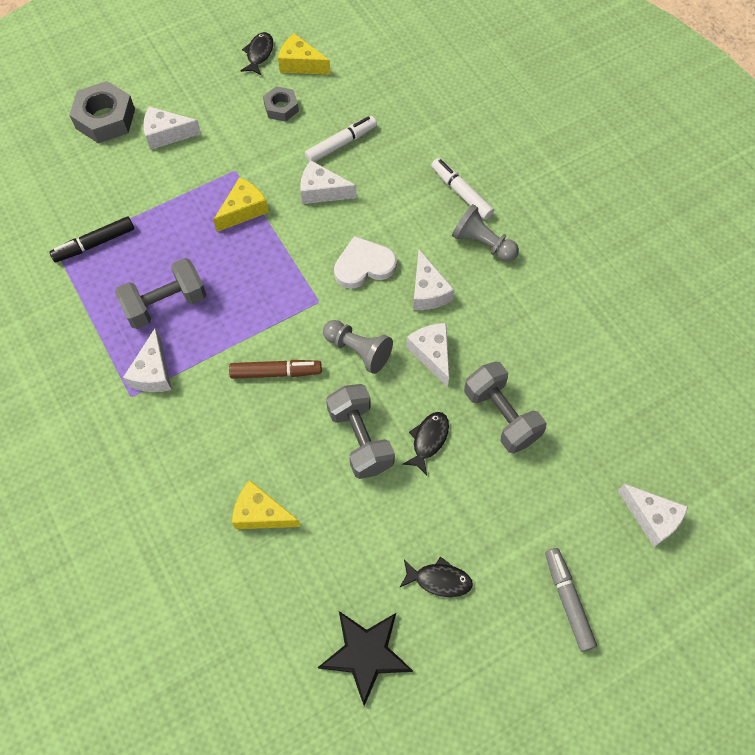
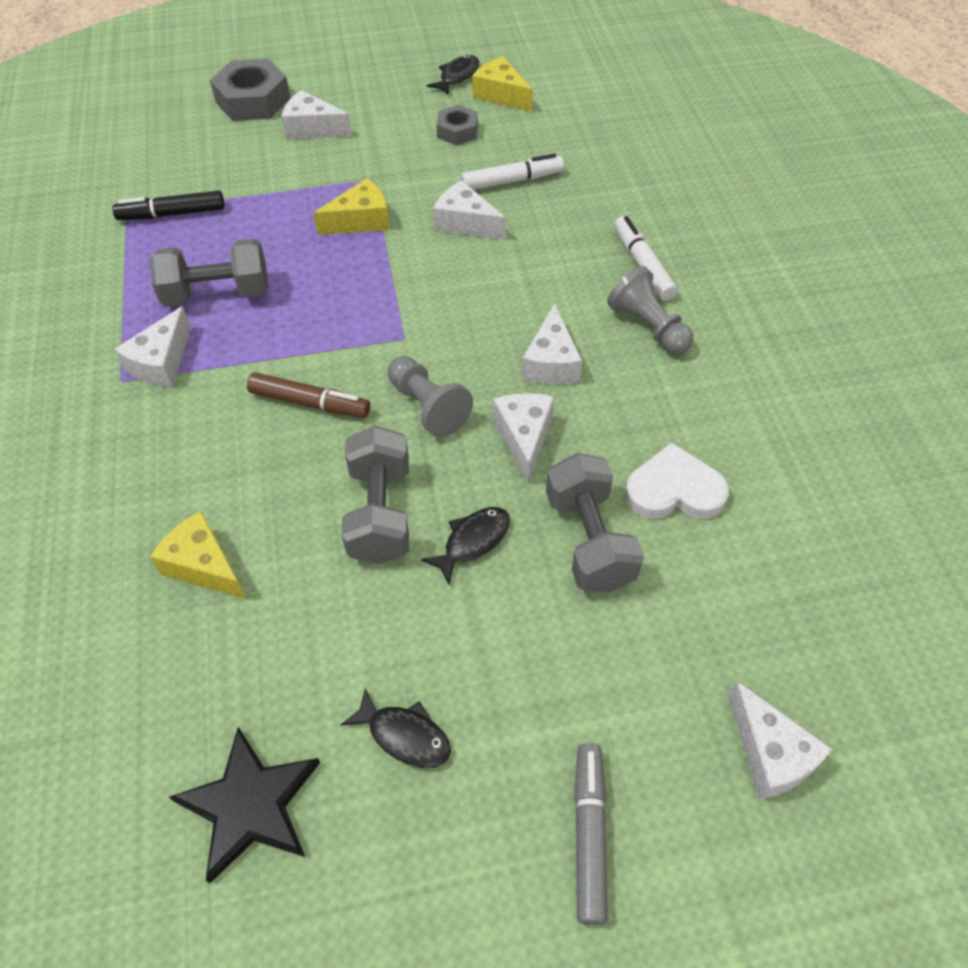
camera: 20 degrees right, 10 degrees down
(364, 266) = (480, 313): white heart -> white heart (674, 490)

